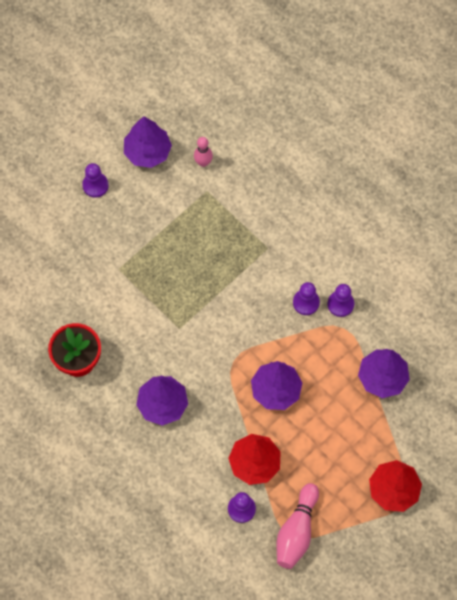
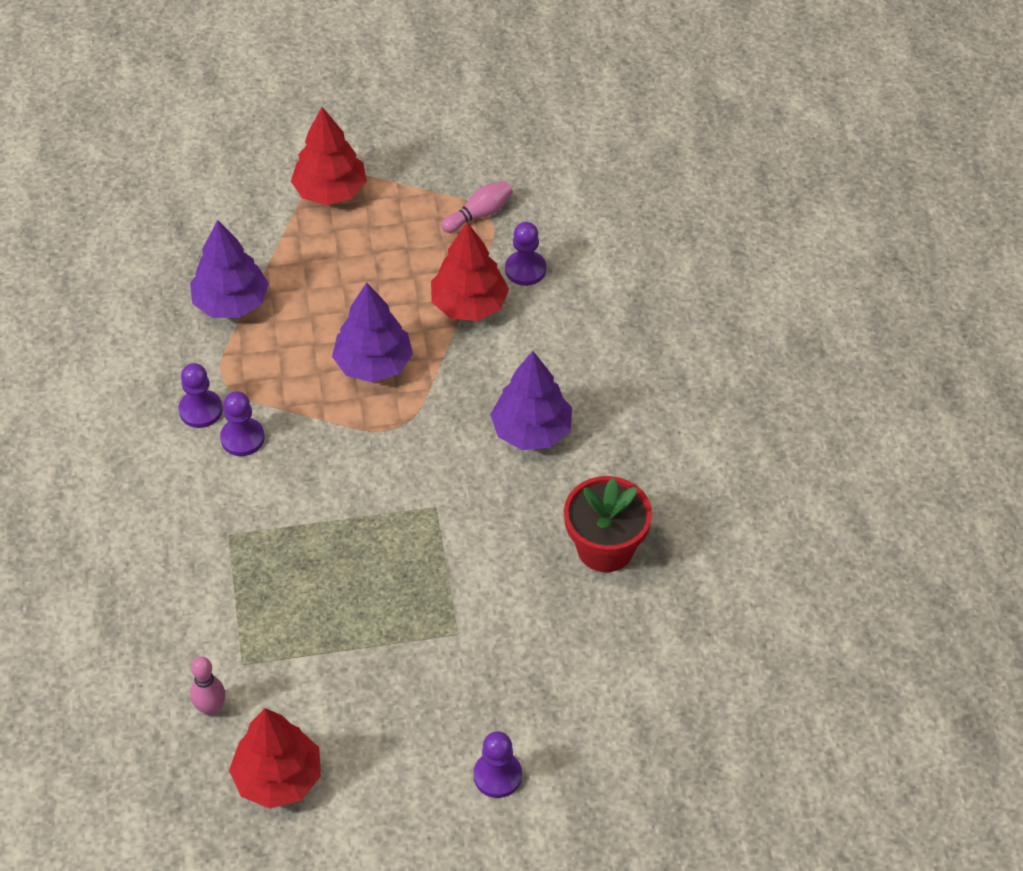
camera: 145 degrees left, 15 degrees down
(95, 185) = (397, 776): purple pawn -> purple pawn (497, 775)
(147, 152) = (278, 778): purple tree -> red tree
(297, 531) = (479, 214): pink bowling pin -> pink bowling pin, size x0.63

